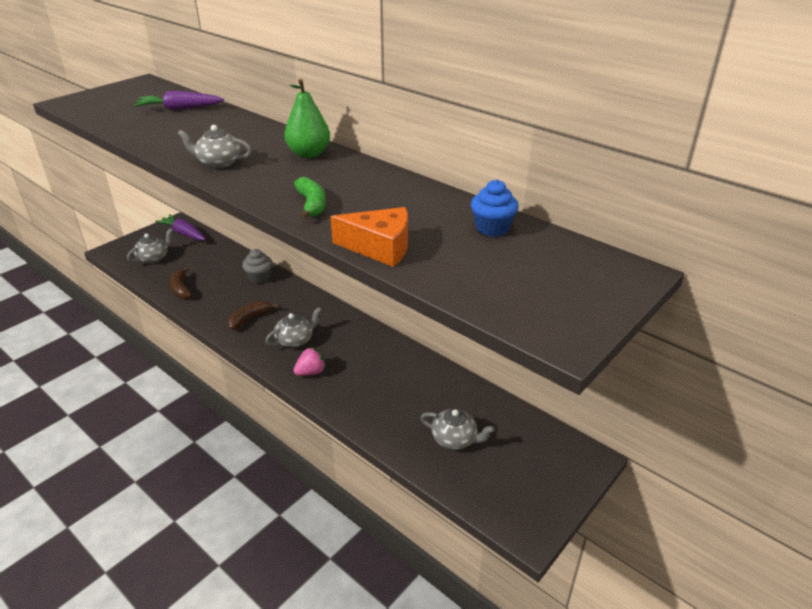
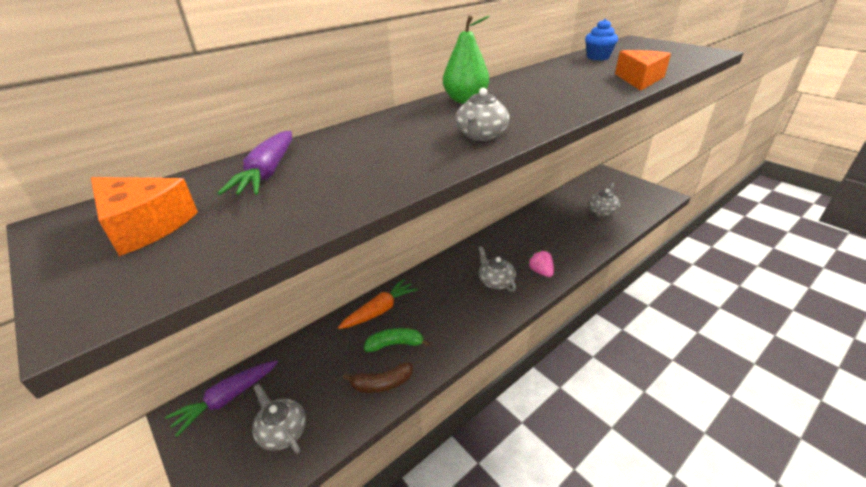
camera: 80 degrees left, 0 degrees up
(130, 96) = (145, 226): none -> orange cheese
(249, 319) = (457, 314): brown banana -> none
(259, 277) = (380, 310): grey cupcake -> orange carrot
(311, 205) = (577, 97): green banana -> green banana (395, 344)

